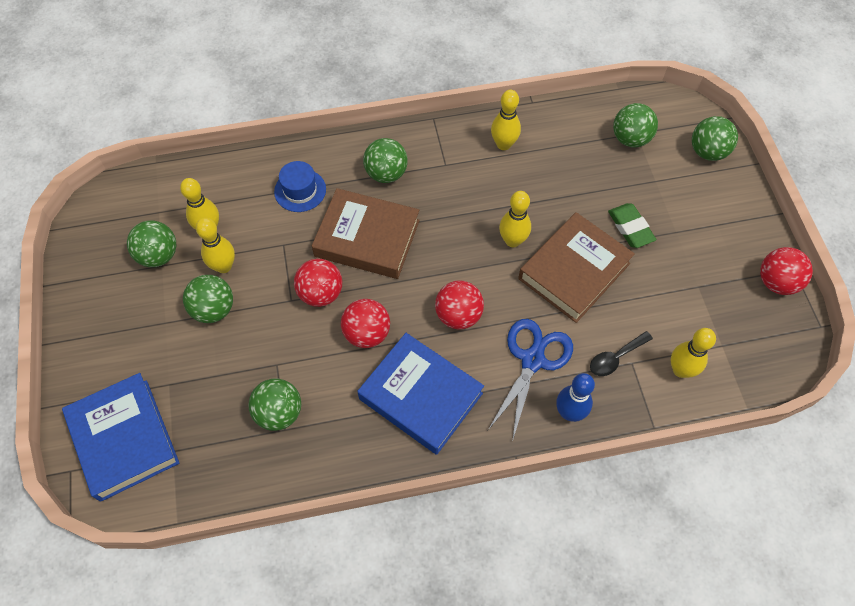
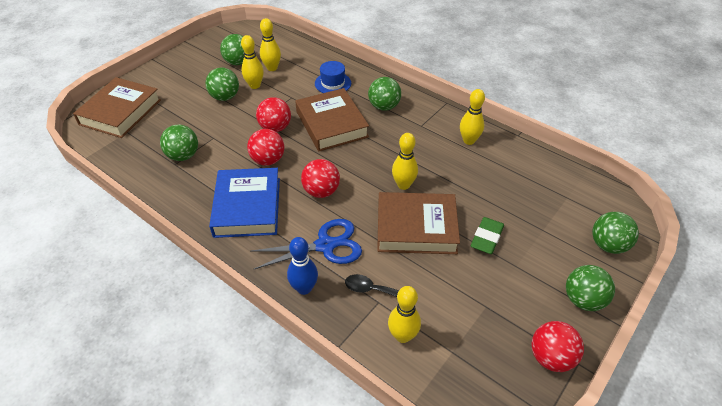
camera: 50 degrees right, 15 degrees down
(124, 439) = (120, 112): blue book -> brown book
(630, 139) = (558, 197): green ball -> green ball (583, 300)

